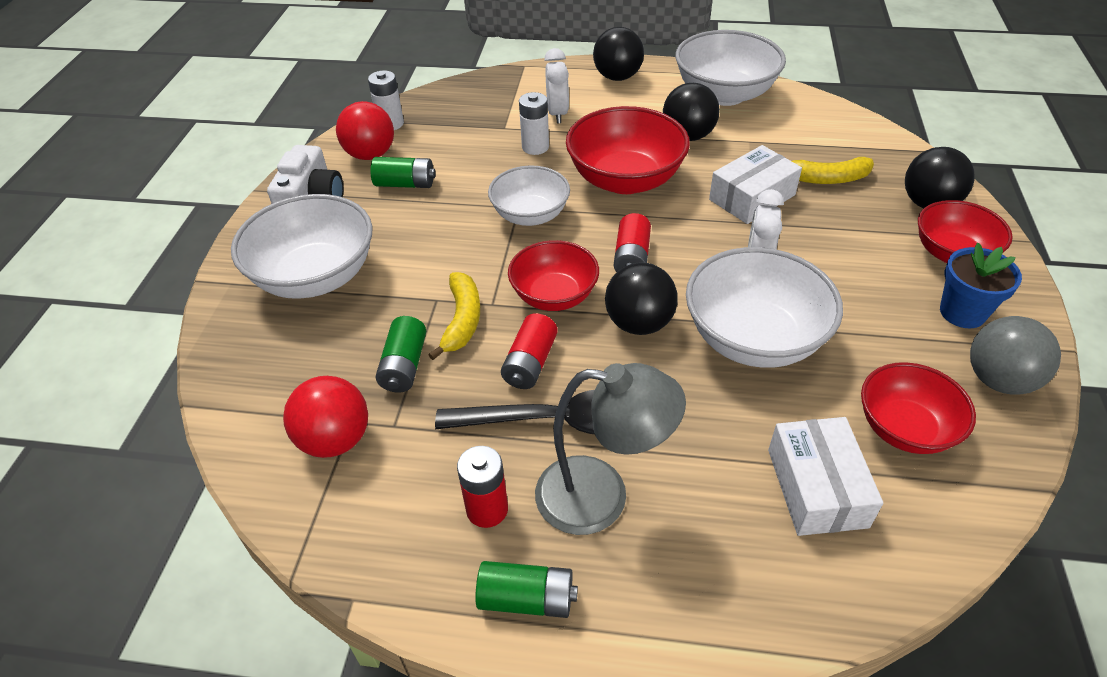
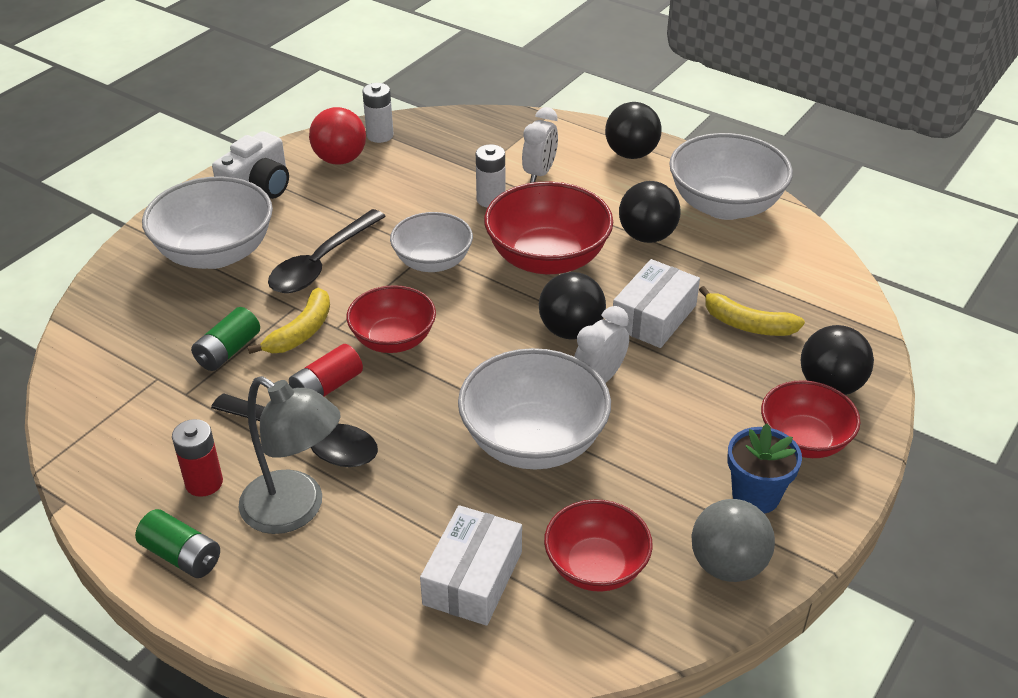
camera: 25 degrees right, 5 degrees down
(335, 440) = (136, 387): red ball -> none
(405, 184) = (348, 196): green battery -> none
(429, 250) = (321, 263): none -> black spoon
(631, 258) = (489, 331): red battery -> none
(639, 323) = (444, 390): black ball -> black ball (571, 330)
(752, 197) = (654, 316): white box -> white box turned 45 degrees counterclockwise

